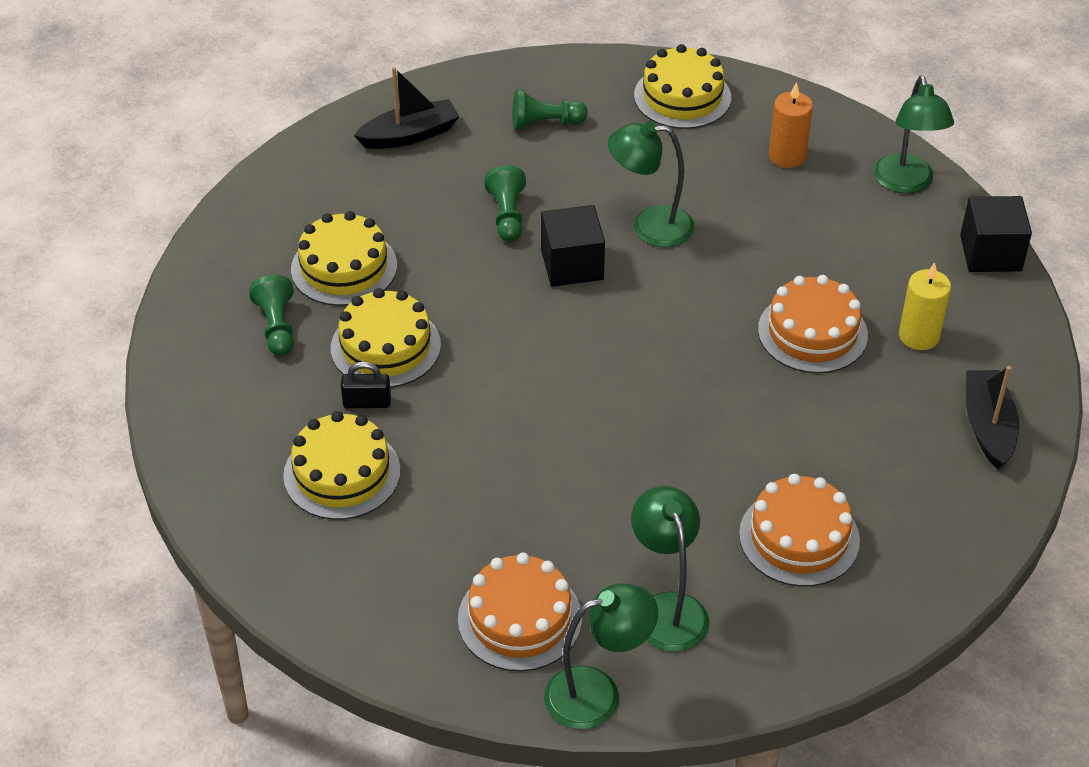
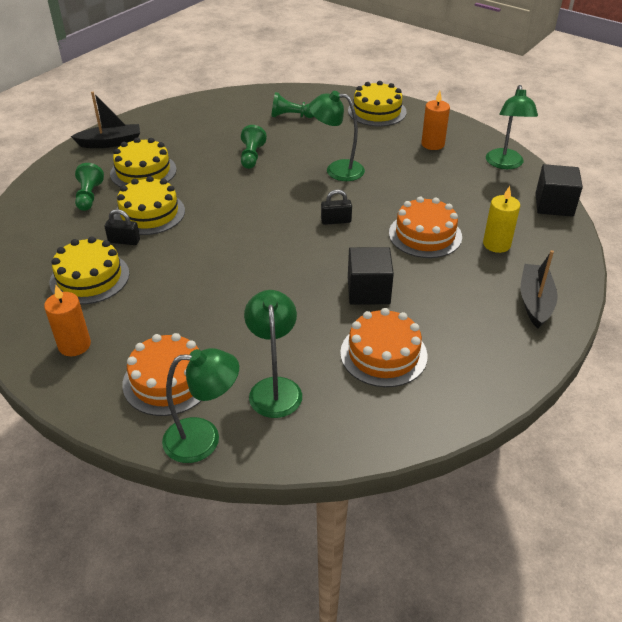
camera: 10 degrees right, 5 degrees down
(367, 585) = (74, 345): none -> orange candle
(409, 135) = (210, 114): black boat -> black boat (110, 143)
(572, 265) = (281, 184): black cube -> black cube (368, 291)
(675, 324) = (336, 221): none -> black padlock

